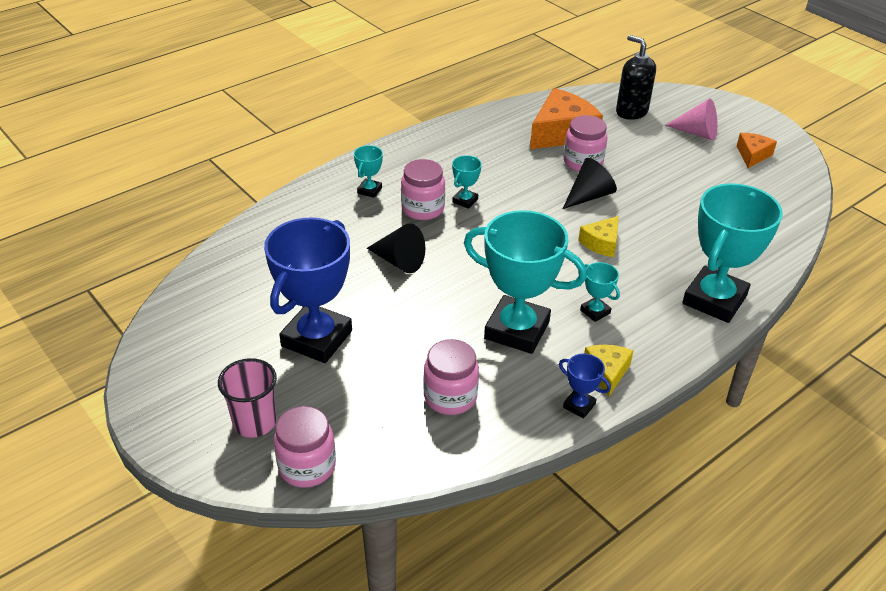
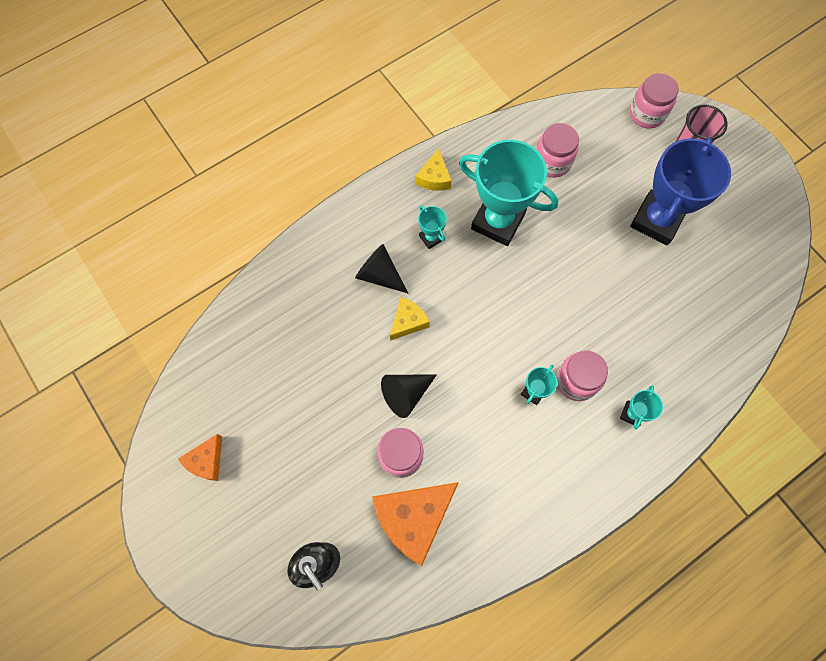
camera: 175 degrees left, 30 degrees up
(399, 261) = (596, 306): black cone -> black cone (379, 274)
(579, 406) = (460, 150): blue trophy -> none
(697, 133) = (254, 510): pink cone -> none
(714, 300) = (327, 246): turquoise trophy -> none

